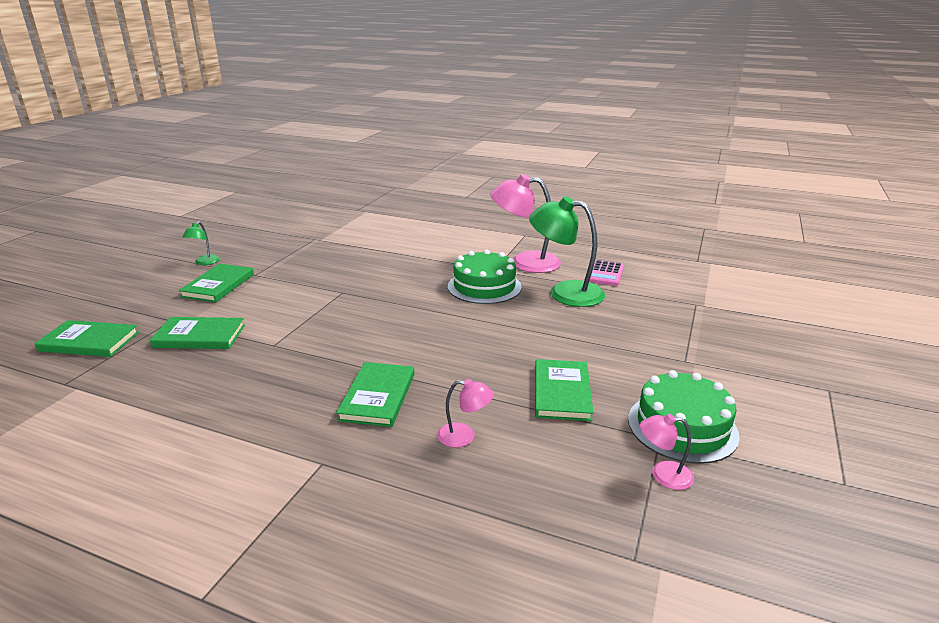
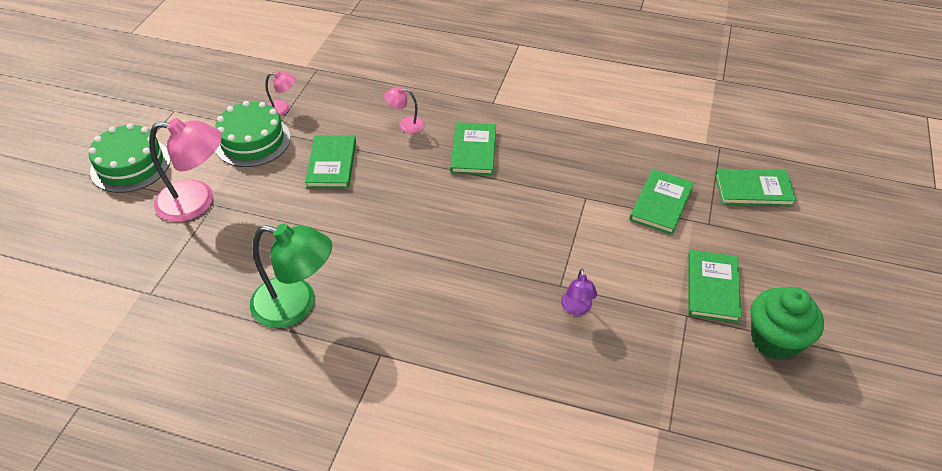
camera: 175 degrees right, 20 degrees up
(199, 336) = (661, 203): green book -> green book turned 60 degrees counterclockwise
(204, 262) = (775, 340): green lamp -> green cupcake
(337, 281) = (576, 308): none -> purple lamp
(484, 286) = (393, 311): green cake -> green cake (130, 165)
(524, 262) = (336, 379): pink lamp -> pink lamp (197, 202)
(605, 274) = (231, 355): pink calculator -> none

